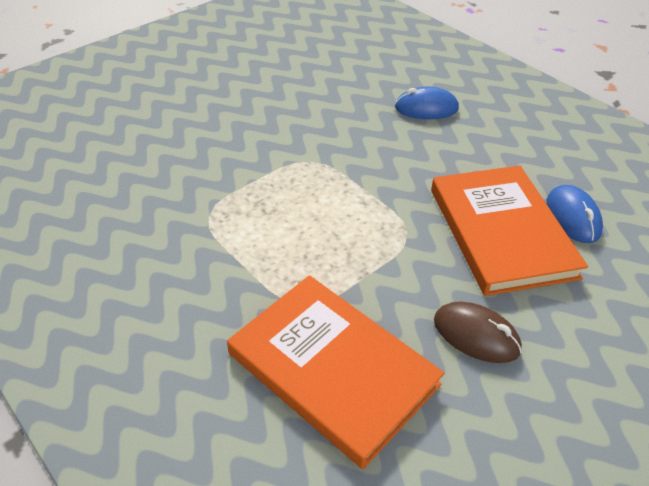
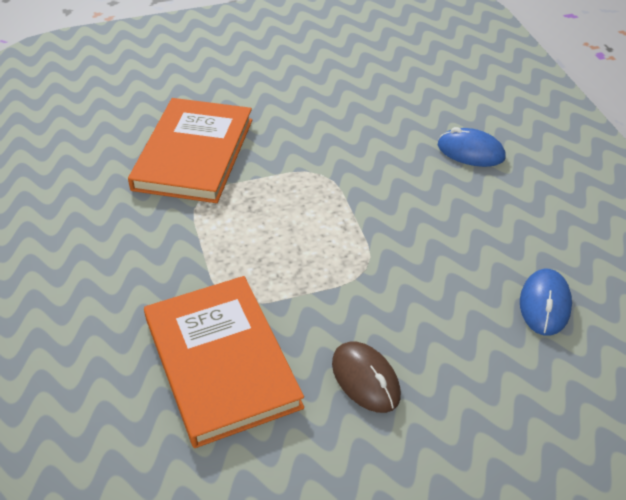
camera: 25 degrees right, 0 degrees up
(501, 232) = (458, 296): orange book -> orange book (193, 154)

